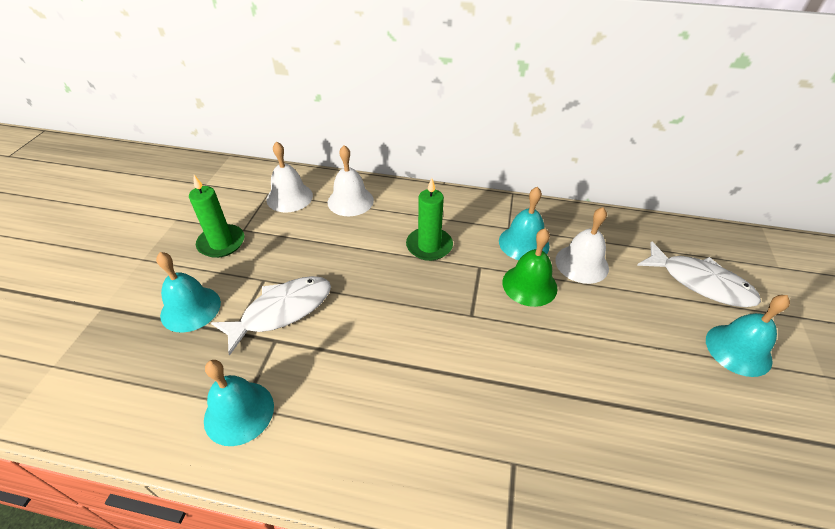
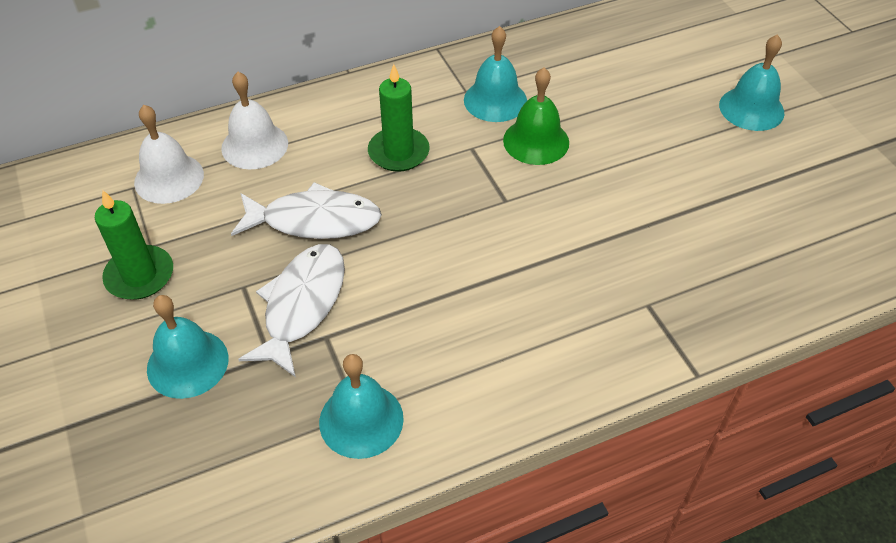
camera: 35 degrees left, 5 degrees up
(581, 264) = (568, 94): white bell -> none
(700, 282) = (683, 61): white fish -> white fish (314, 221)

